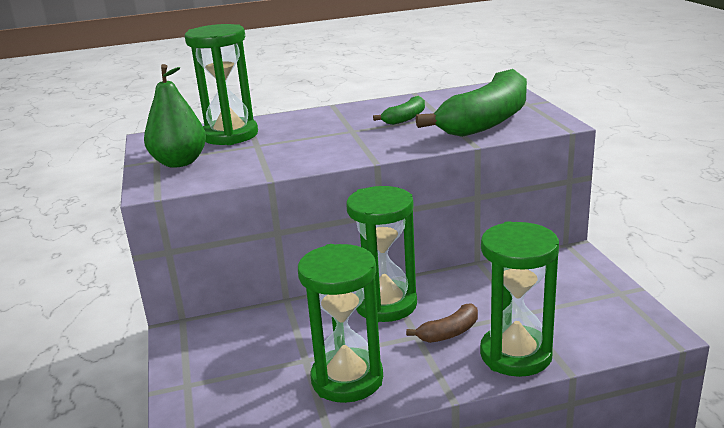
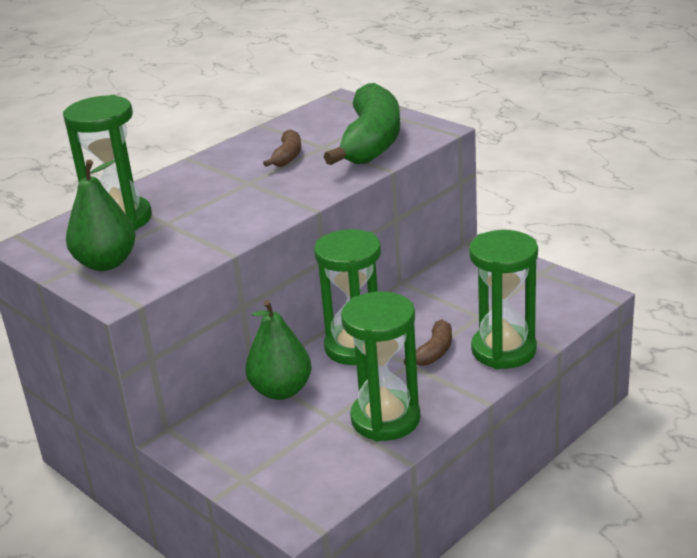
camera: 30 degrees left, 5 degrees up
(291, 320) = (281, 390): none -> green pear
(405, 118) = (287, 156): green banana -> brown banana

